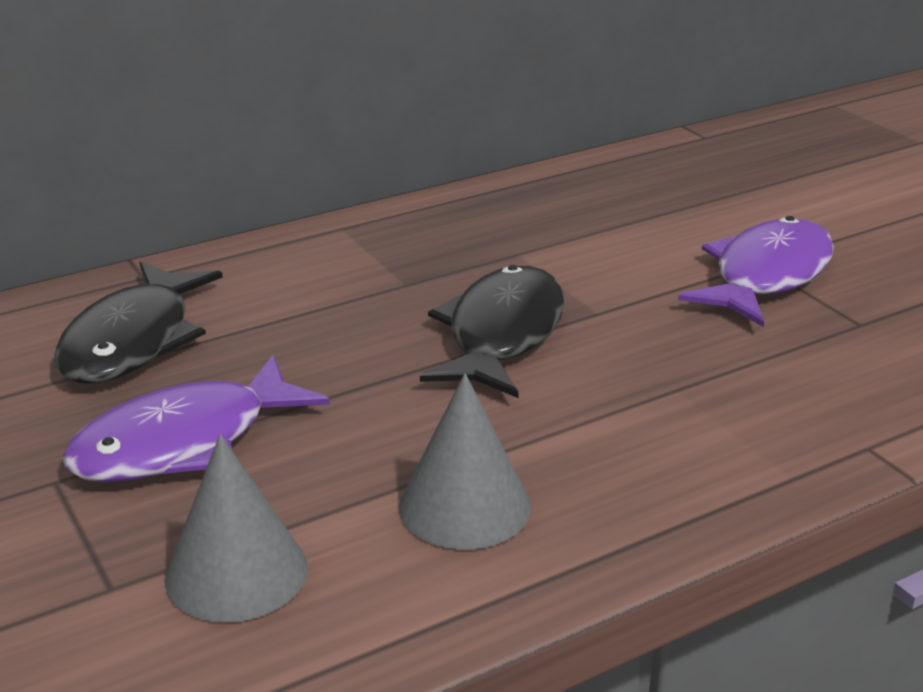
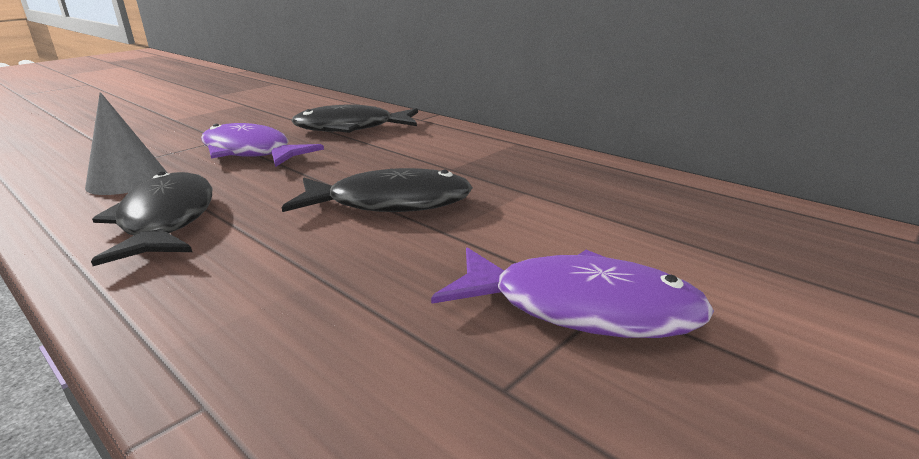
camera: 75 degrees right, 5 degrees down
(464, 506) = (166, 221): grey cone -> black fish

